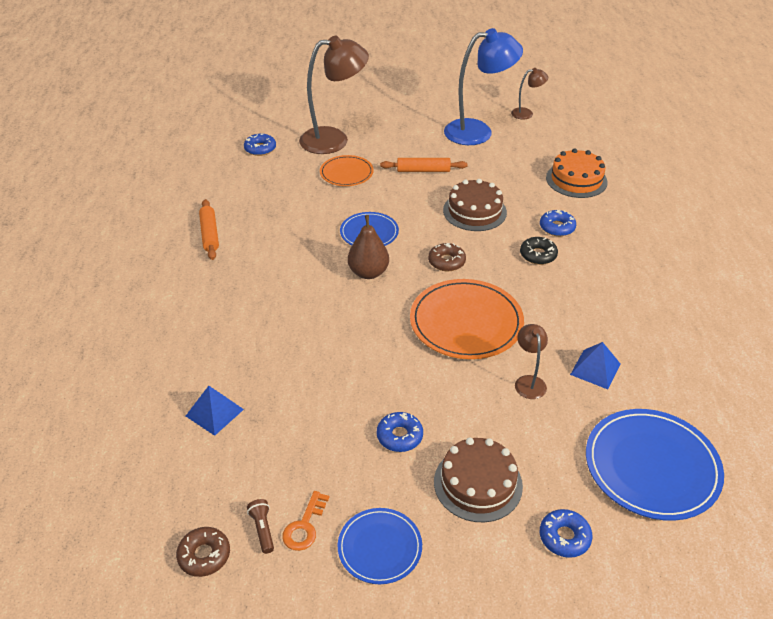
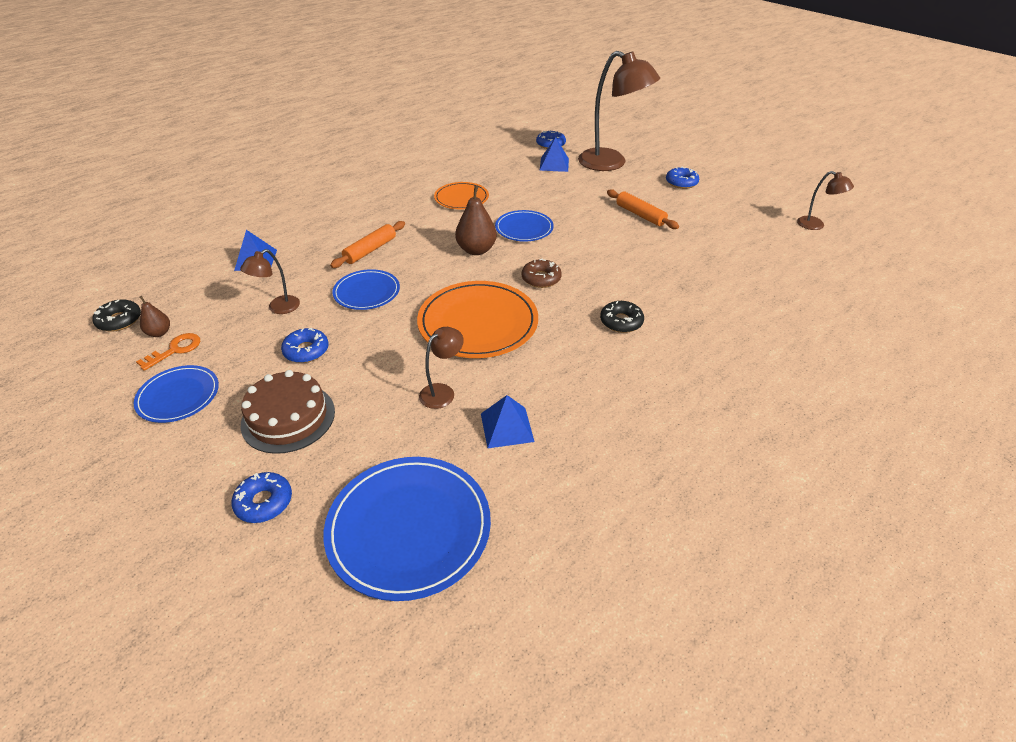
camera: 50 degrees right, 0 degrees up
(204, 555) = (119, 320): brown donut -> black donut
(209, 234) = (430, 172): orange rolling pin -> orange rolling pin (370, 250)
(262, 529) = (159, 333): brown flashlight -> brown pear
(295, 165) = (554, 164): none -> blue pyramid
(304, 526) = (175, 350): orange key -> orange key turned 150 degrees clockwise
(316, 429) = (278, 308): none -> brown lamp
(346, 173) = (580, 186): orange plate -> orange plate (461, 198)
(355, 363) = (367, 292): none -> blue plate
(474, 211) = (628, 262): brown cake -> none
(478, 131) = (740, 215): blue lamp -> none
(557, 227) = (677, 315): blue donut -> blue donut (681, 182)
(576, 180) = (768, 295): orange cake -> none

